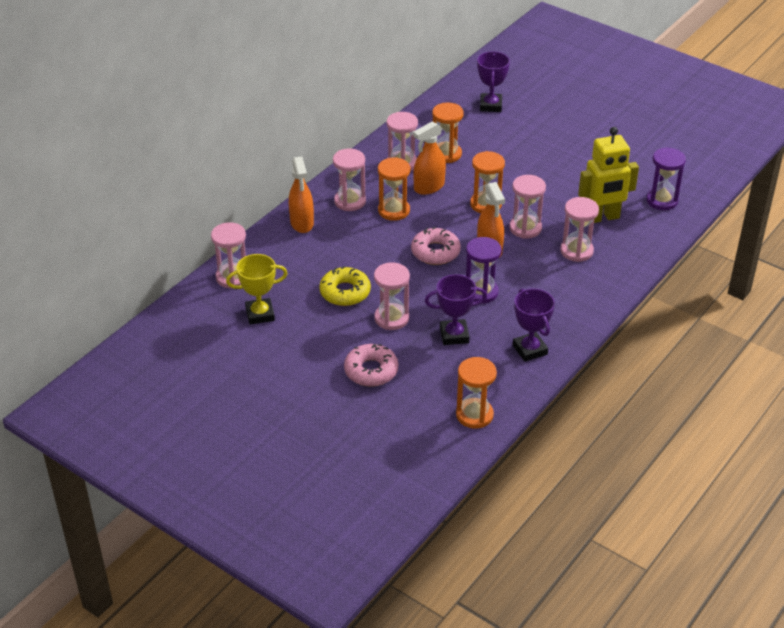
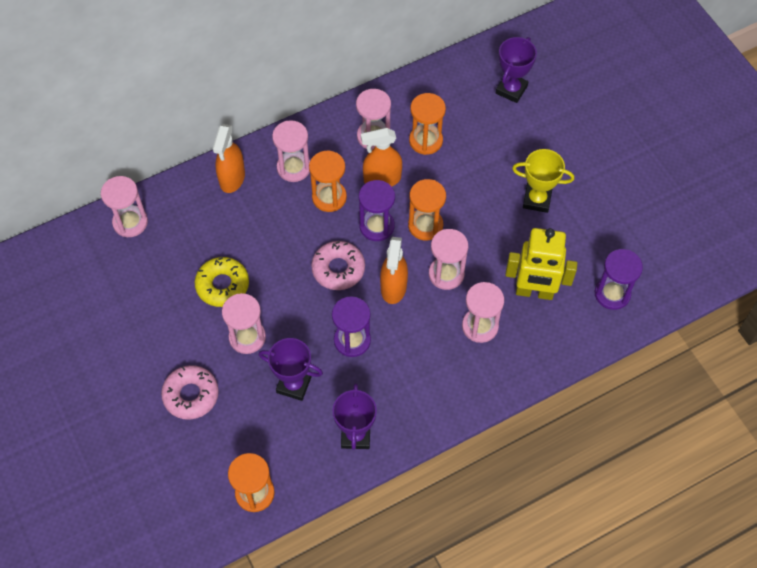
camera: 25 degrees right, 20 degrees up
(260, 314) = (129, 280): yellow trophy -> yellow trophy (537, 200)
(447, 216) = (376, 226): none -> purple hourglass

